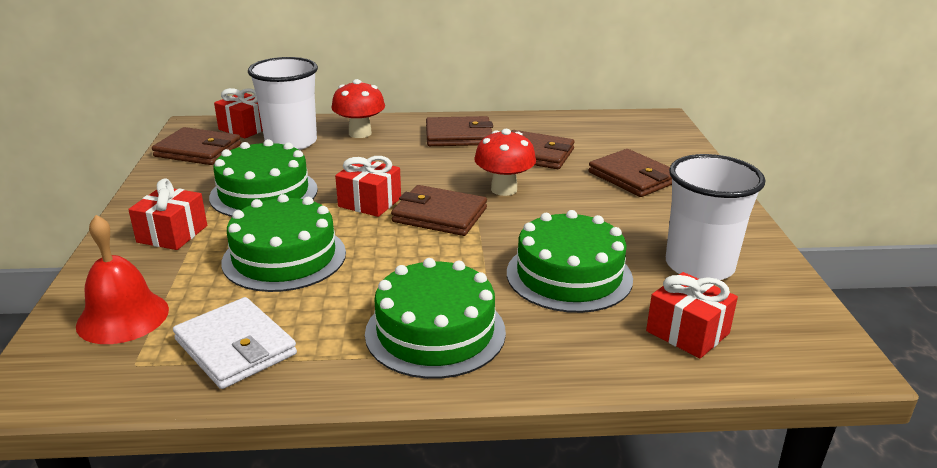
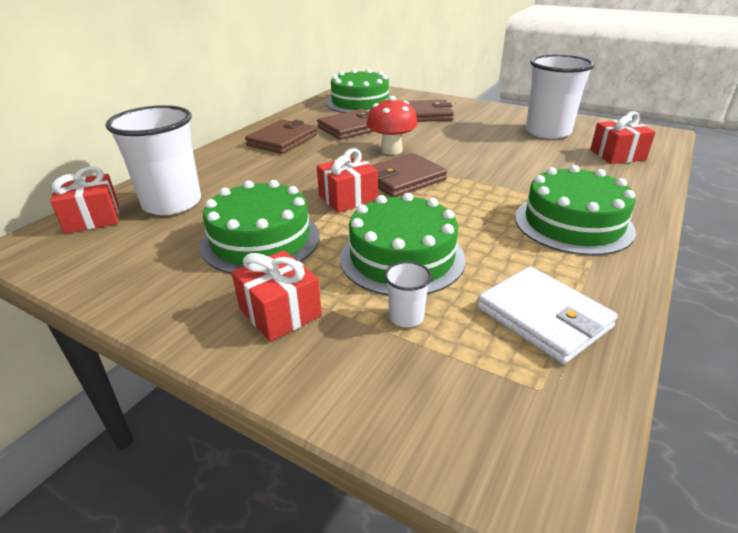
camera: 55 degrees left, 5 degrees up
(123, 317) = (436, 381): red bell -> none
(196, 283) = (406, 317): none -> white cup
(198, 150) = (96, 256): brown wallet -> none
(235, 347) = (543, 317): white wallet -> white wallet turned 60 degrees clockwise
(360, 133) = (210, 171): red mushroom -> none
(569, 275) = (530, 164): green cake -> green cake (360, 103)

